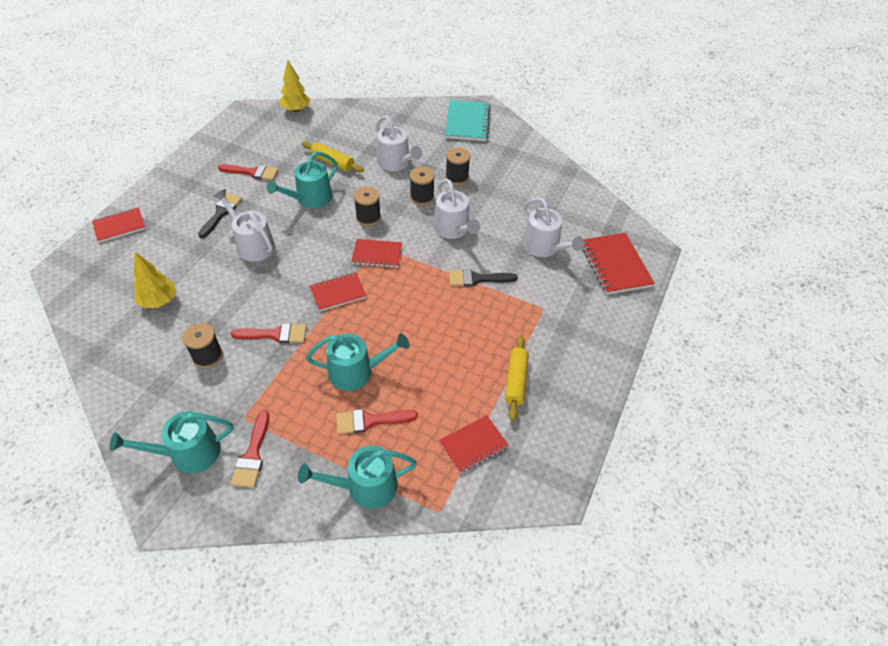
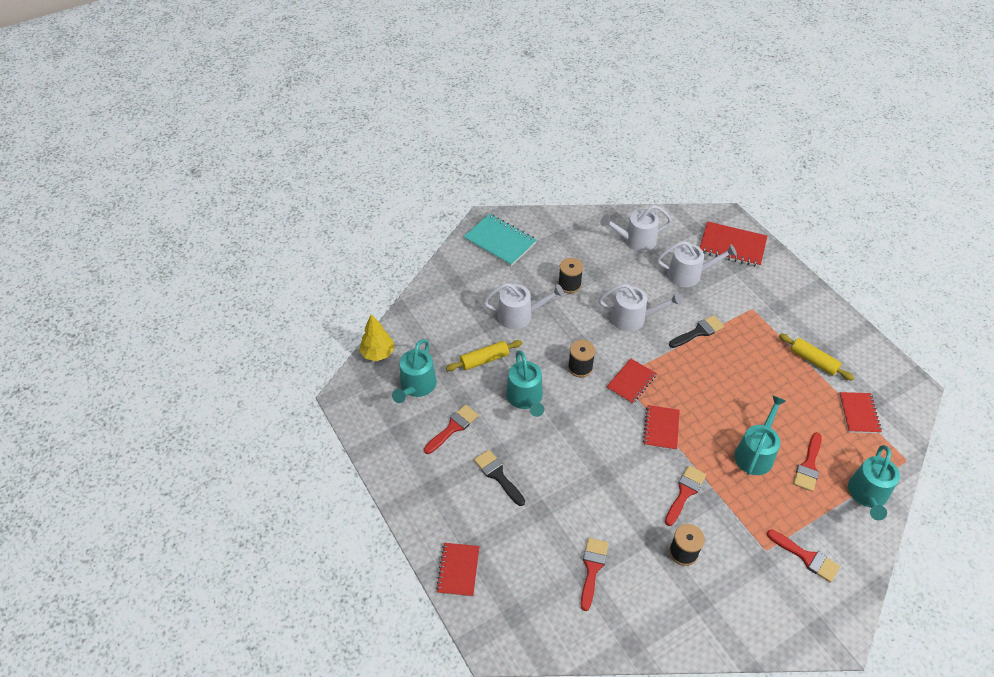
camera: 55 degrees left, 0 degrees up
(159, 301) = (592, 568): yellow tree -> red brush
(188, 453) = (784, 602): turquoise watering can -> turquoise watering can (416, 386)
(252, 244) = (560, 467): white watering can -> white watering can (635, 240)
(422, 197) = (579, 319): black spool -> none
(477, 279) = (698, 332): black brush -> black brush turned 150 degrees counterclockwise

